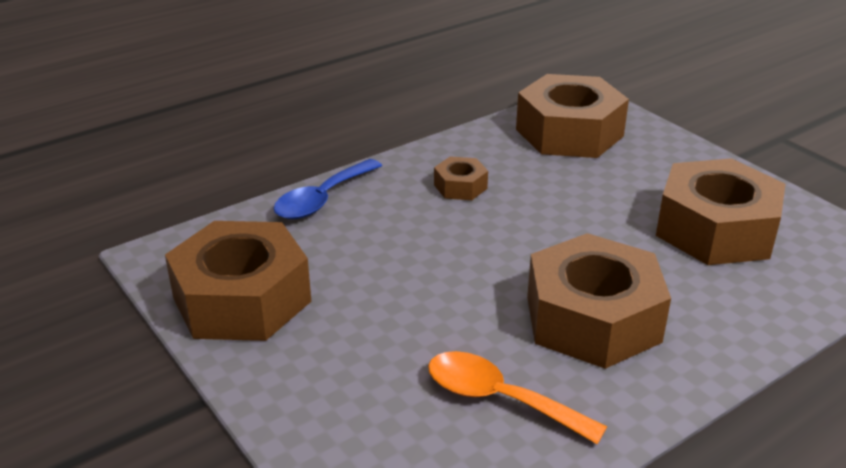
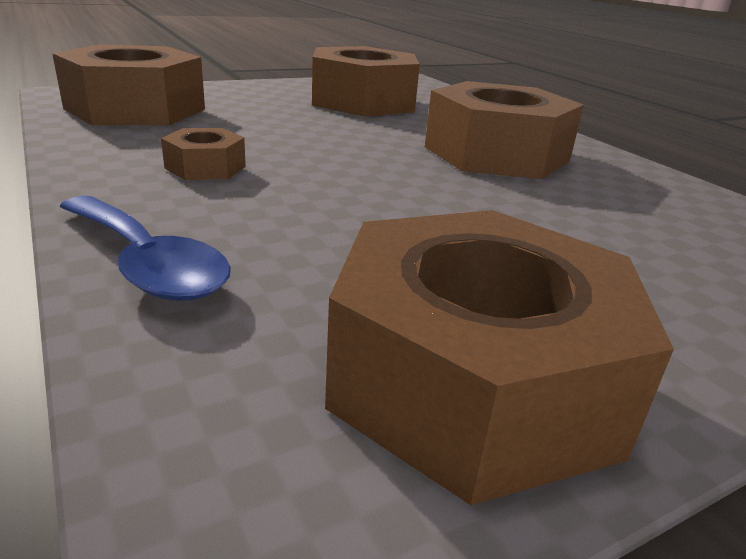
camera: 85 degrees left, 5 degrees down
(499, 399) = (639, 205): orange spoon -> none

